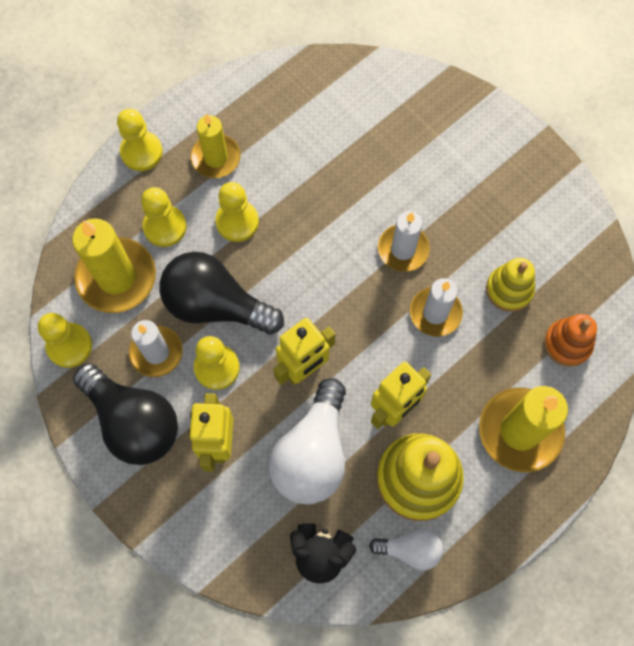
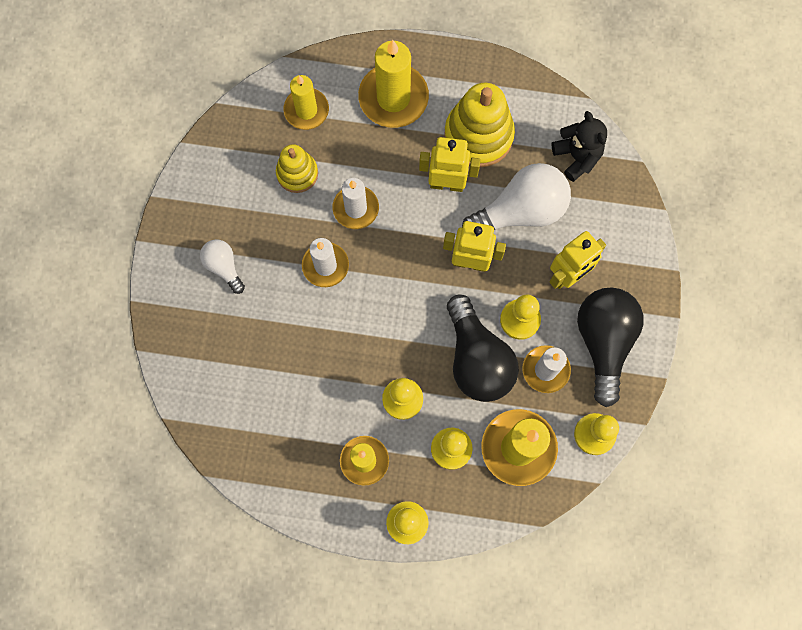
camera: 130 degrees left, 5 degrees up
(410, 549) = (526, 107): white light bulb -> white light bulb (223, 267)
(567, 344) = (306, 110): orange stacking toy -> yellow candle

